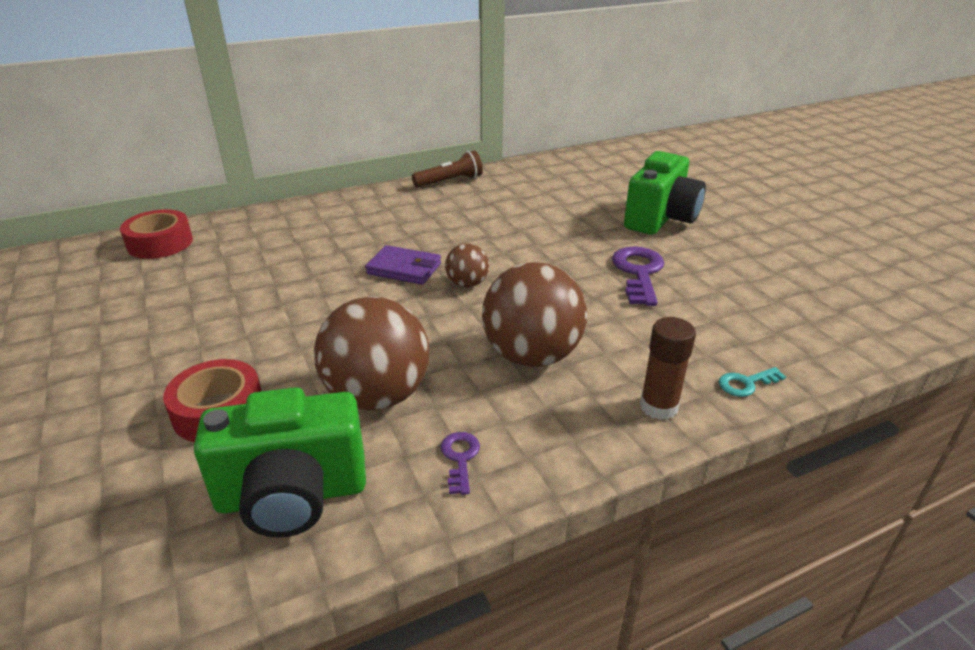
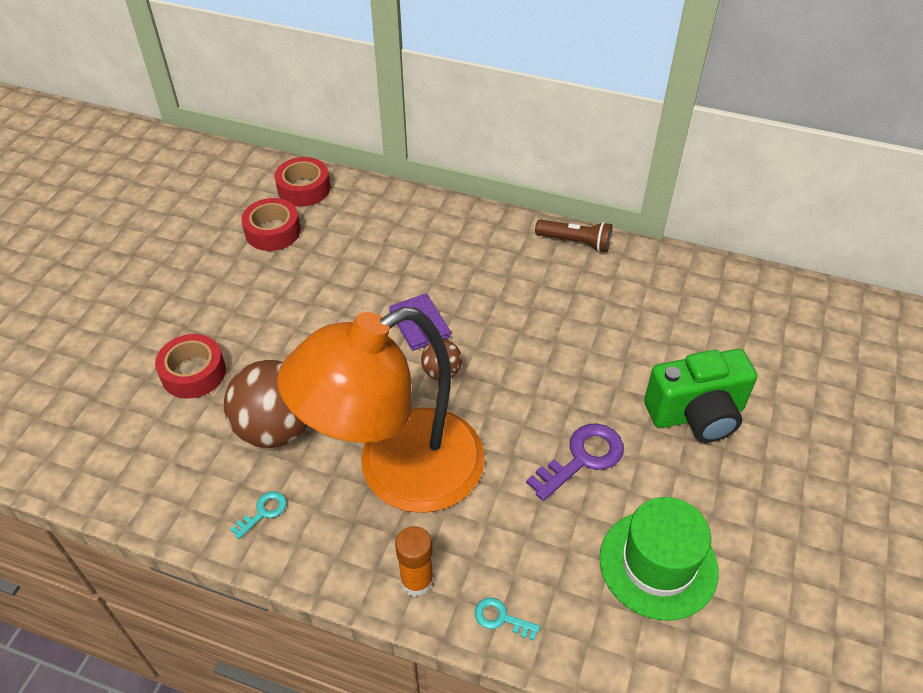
camera: 45 degrees right, 15 degrees up
(165, 280) = (273, 231): none -> red tape
(292, 496) = (166, 463): green camera -> none
(460, 458) = (263, 512): purple key -> turquoise key
(532, 356) = (398, 472): brown ball -> orange lamp
(658, 406) = (417, 581): brown glue stick -> orange glue stick
(769, 293) = (658, 564): none -> green hat

